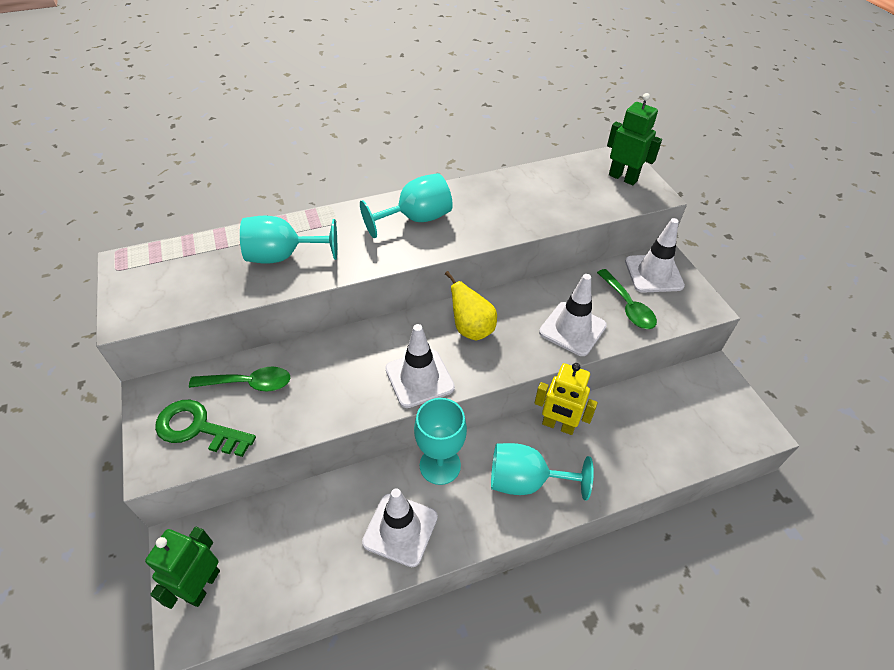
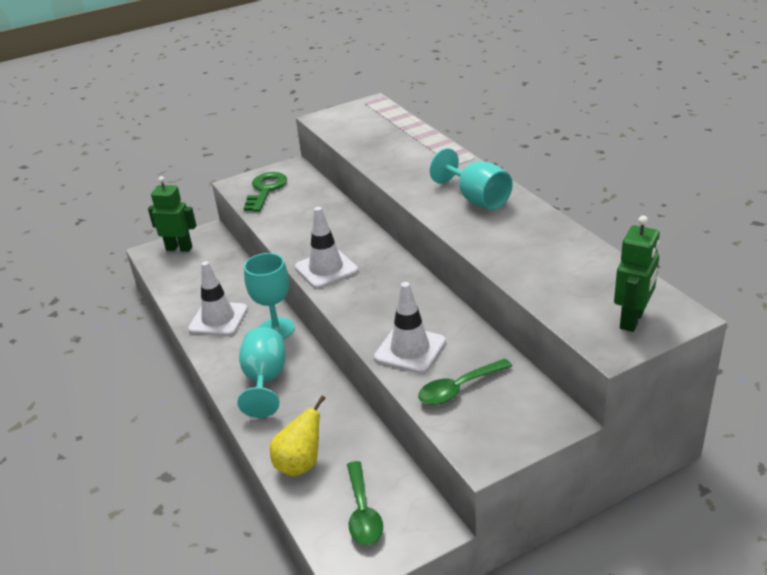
camera: 85 degrees right, 15 degrees down
(249, 383) = (307, 198): green spoon -> green spoon (363, 512)
(283, 256) = (401, 153): turquoise goblet -> none
(471, 329) = (391, 287): yellow pear -> yellow pear (300, 464)
(558, 425) = (328, 395): yellow robot -> none
(653, 273) = (525, 409): white traffic cone -> none

